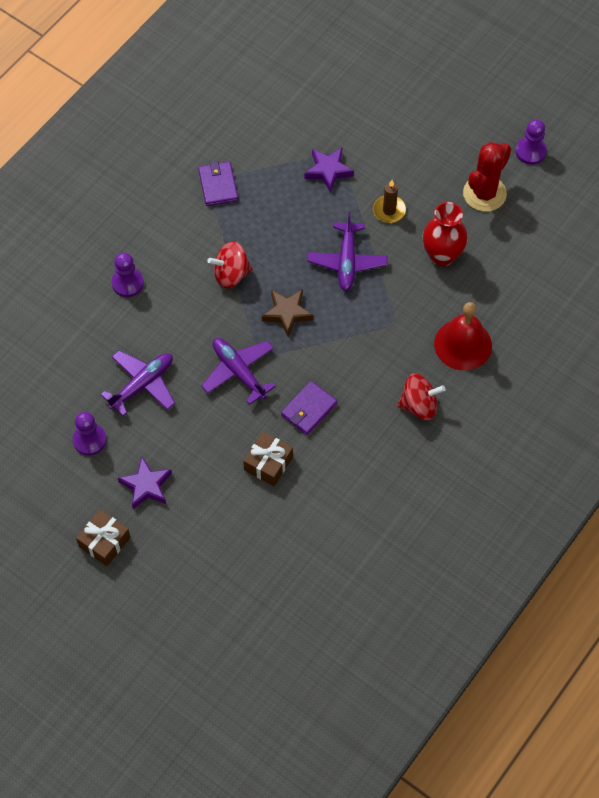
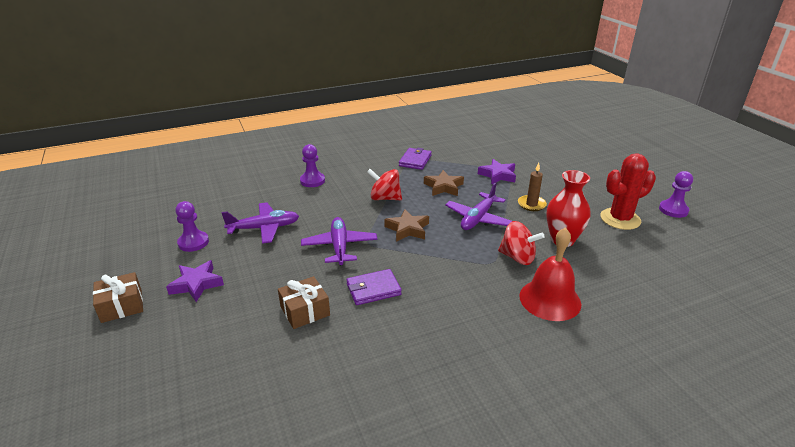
camera: 30 degrees right, 30 degrees down
(281, 223) = (443, 187): none -> brown star
(419, 405) = (478, 326): red spinning top -> red spinning top (517, 257)

